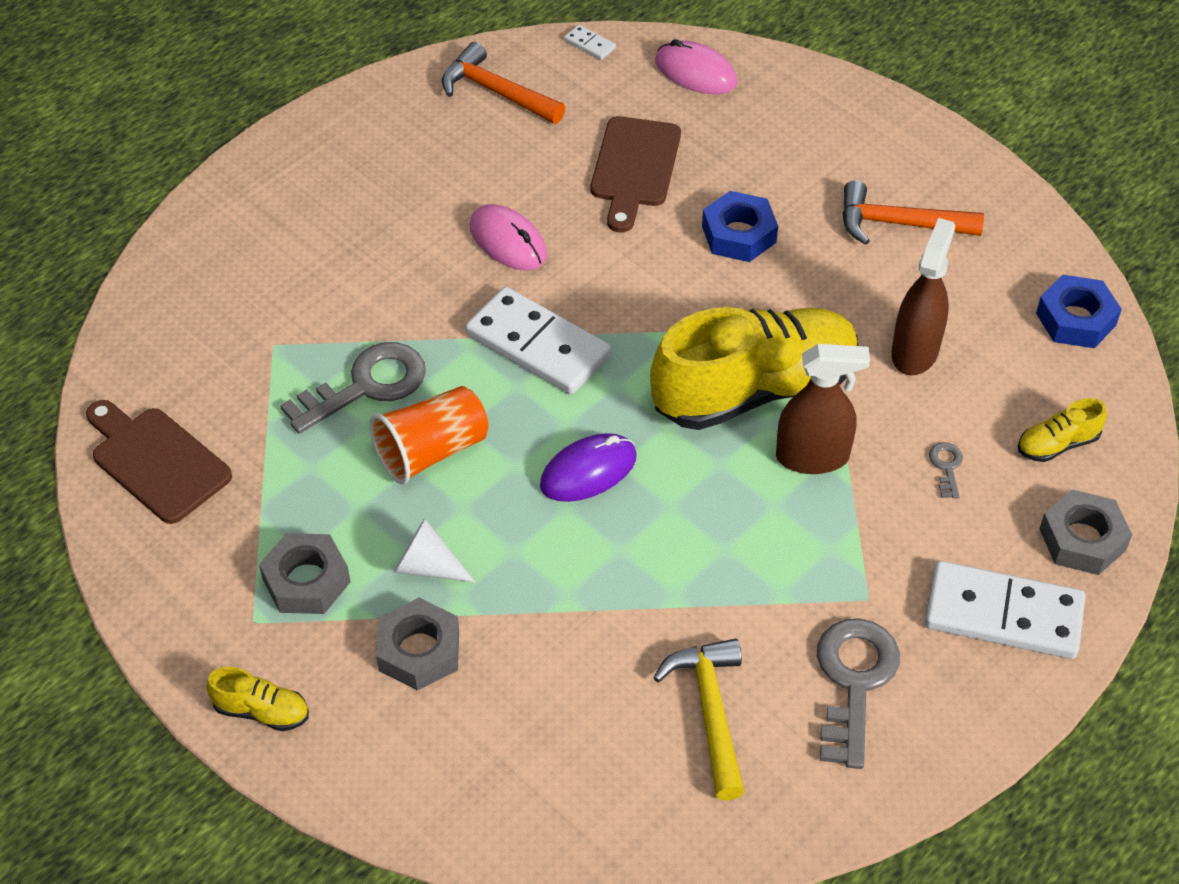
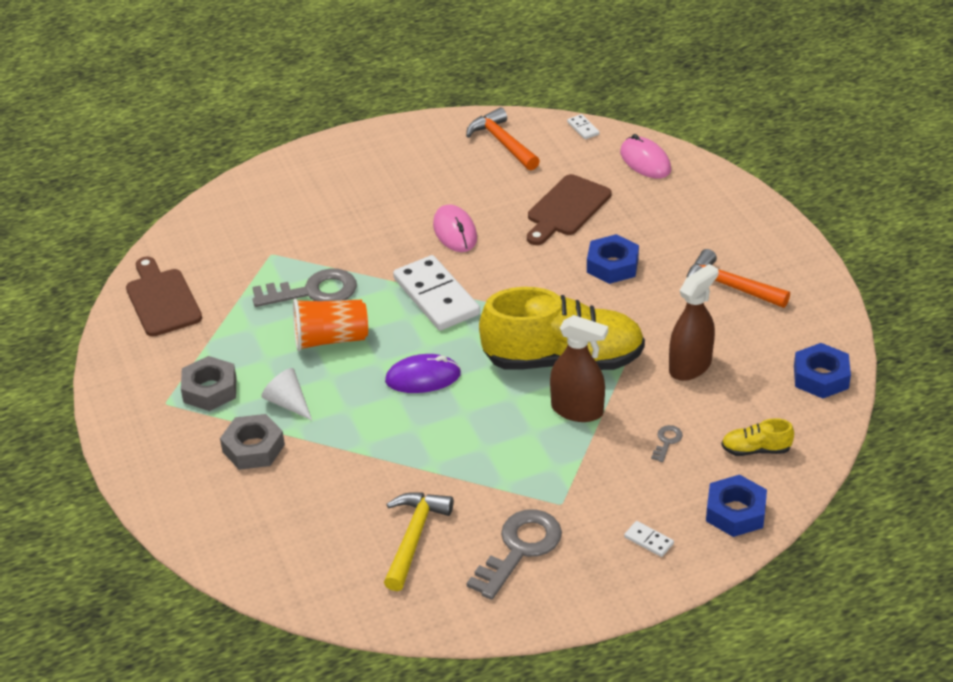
camera: 25 degrees right, 10 degrees down
(261, 711) = (140, 453): yellow shoe -> none
(1003, 615) = (648, 540): white domino -> white domino, size x0.41
(1082, 539) = (735, 512): grey nut -> blue nut

